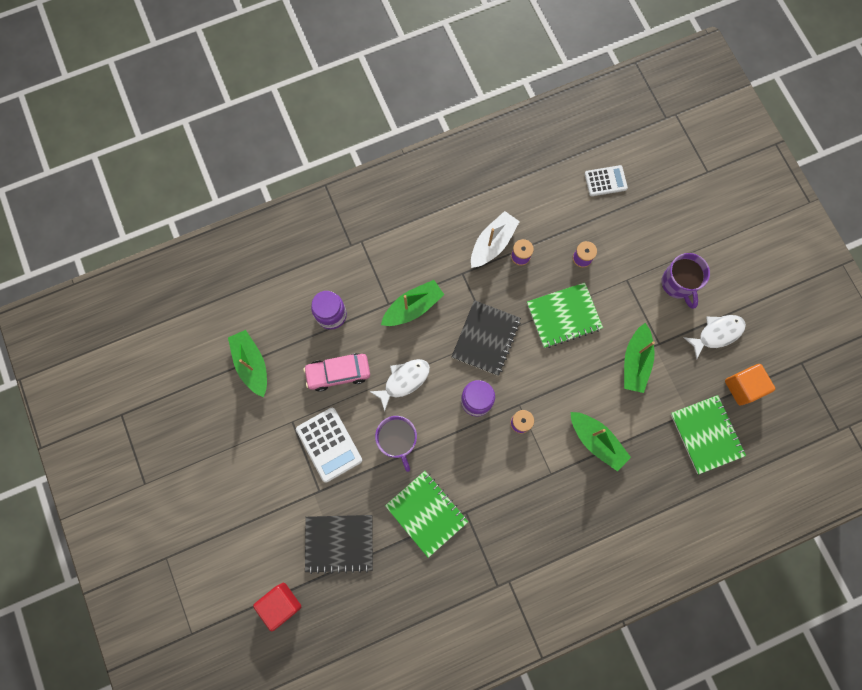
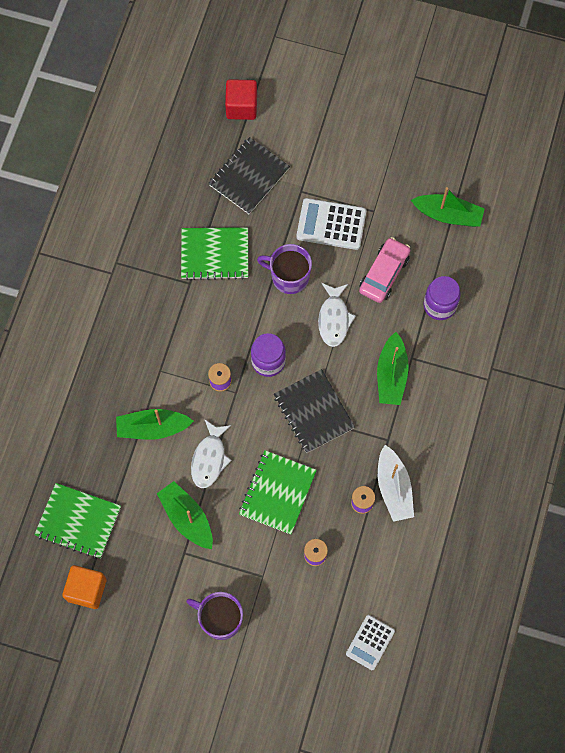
camera: 130 degrees right, 5 degrees down
(717, 333) = (149, 611): white fish -> white fish (209, 459)

